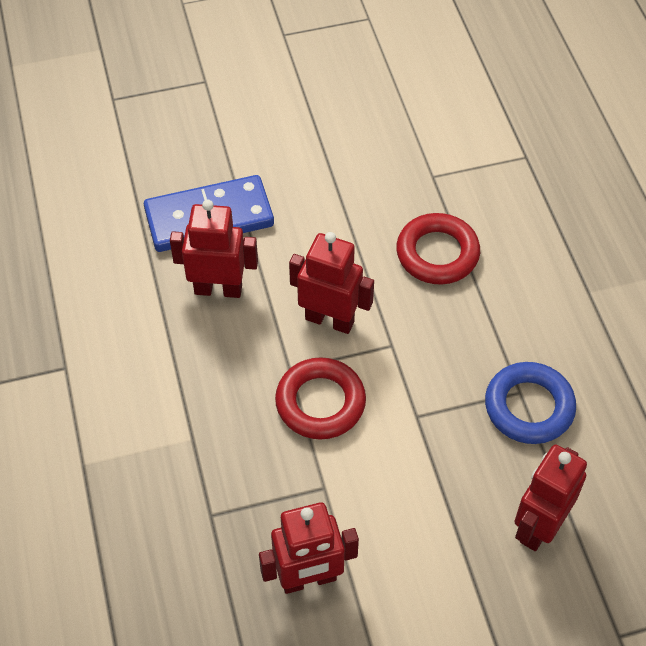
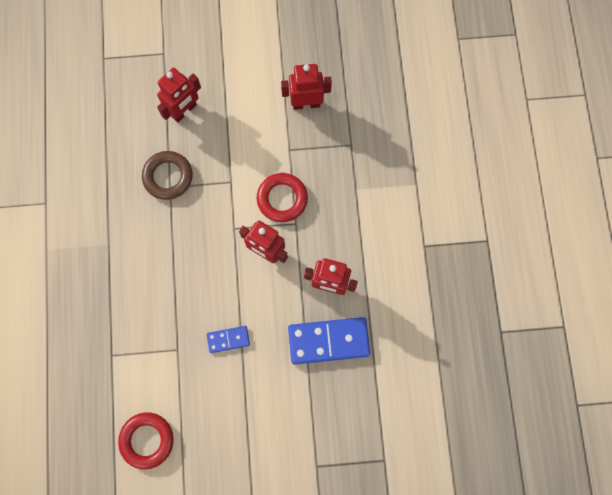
camera: 170 degrees left, 20 degrees up
(361, 198) = (228, 339): none -> blue domino
(437, 253) = (191, 287): red ring -> red ring (147, 440)
(529, 407) = (168, 177): blue ring -> brown ring

